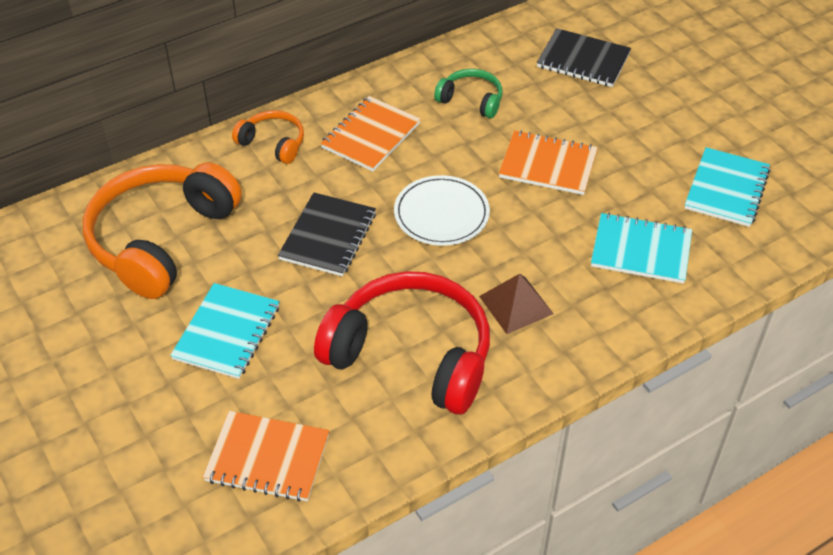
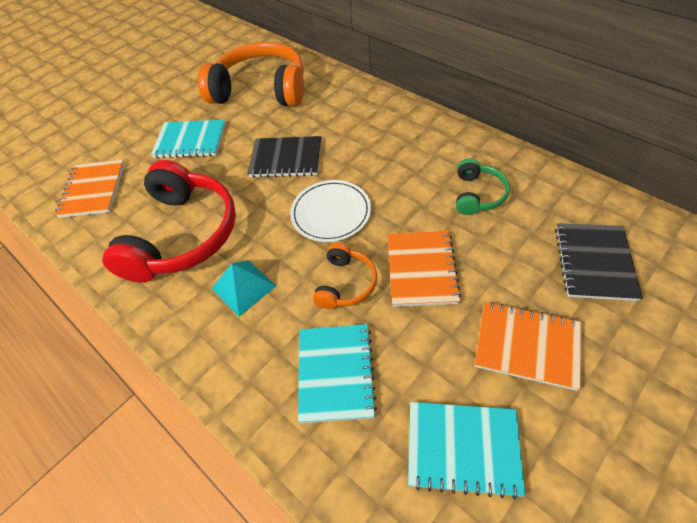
camera: 80 degrees right, 5 degrees up
(273, 143) = (367, 105): orange headphones -> orange headphones (346, 284)
(371, 136) = (400, 149): orange notebook -> orange notebook (527, 346)
(516, 305) = (243, 287): brown pyramid -> turquoise pyramid

